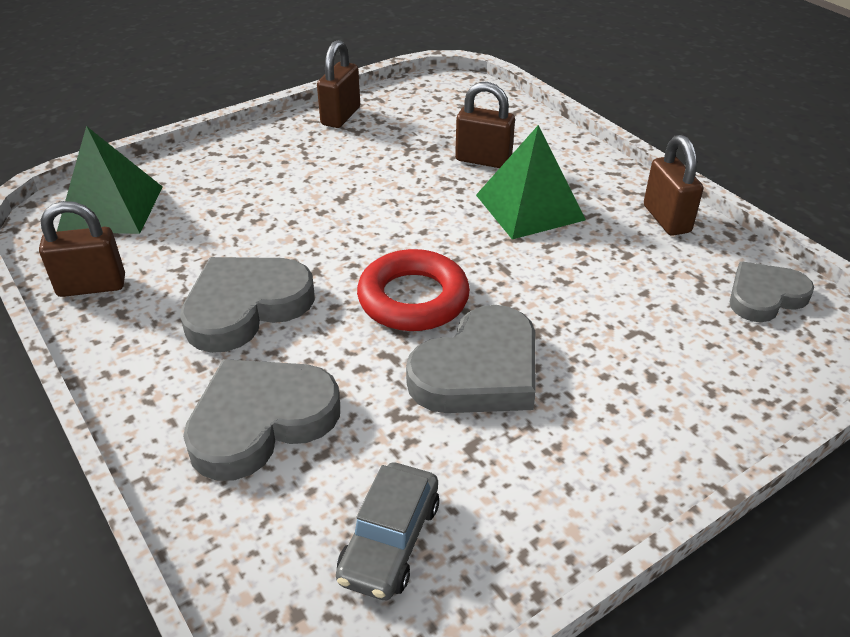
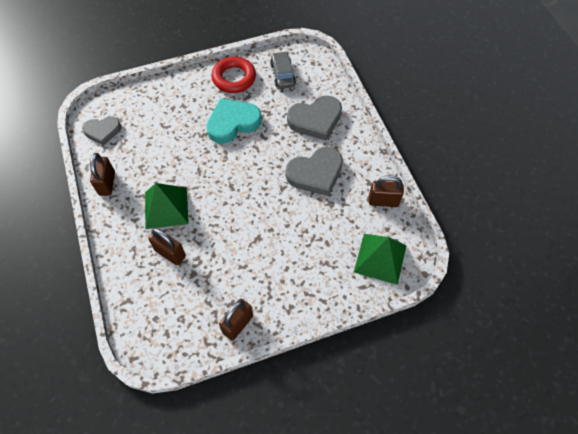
camera: 165 degrees left, 20 degrees up
(390, 541) = (282, 74): grey car -> grey car turned 45 degrees counterclockwise
(413, 299) = (244, 162): red ring -> red ring (234, 78)
(479, 371) = (233, 123): grey heart -> turquoise heart

